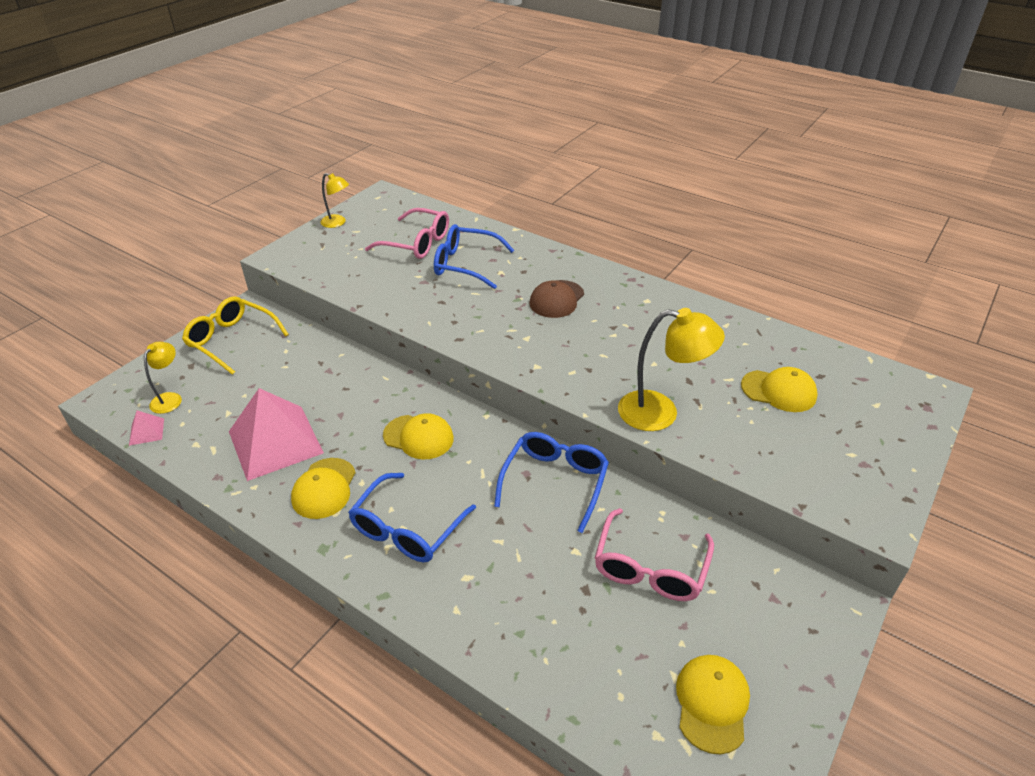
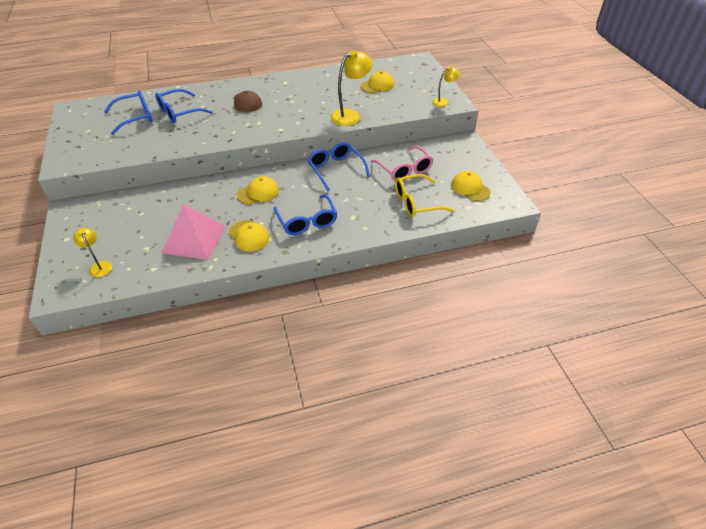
camera: 50 degrees left, 5 degrees up
(146, 431) = (114, 285): pink pyramid -> none
(231, 340) = (86, 224): yellow glasses -> yellow glasses (416, 202)
(337, 223) = (68, 133): yellow lamp -> yellow lamp (443, 101)
(417, 243) = (135, 117): pink glasses -> blue glasses

